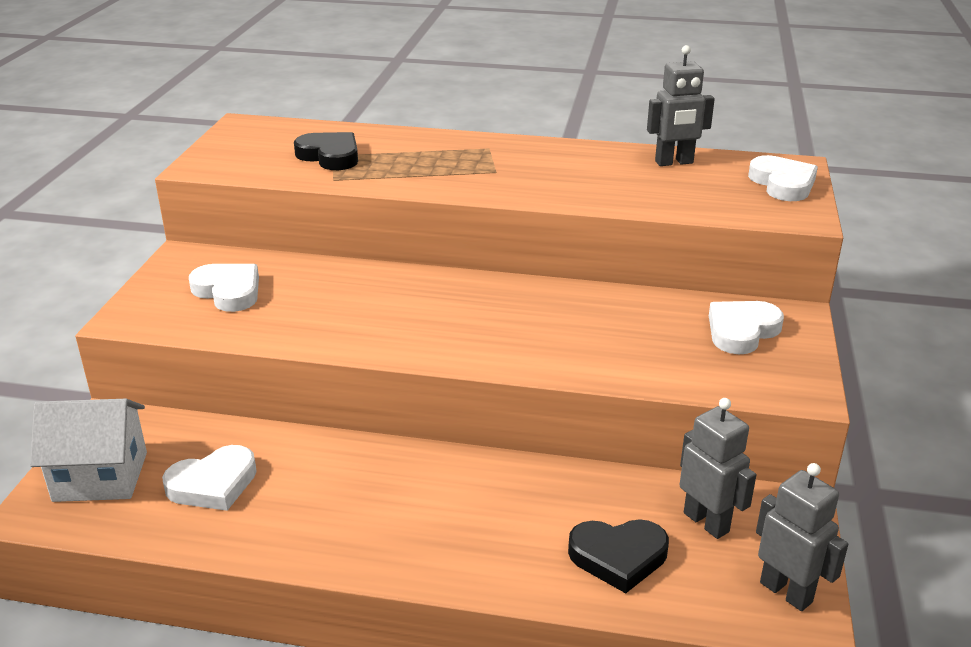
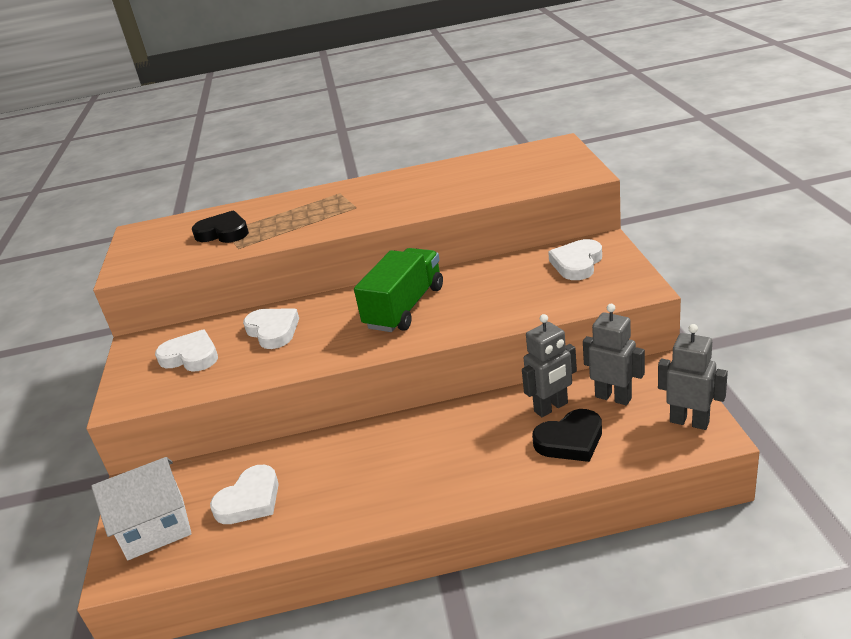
camera: 15 degrees left, 0 degrees up
(497, 315) = (405, 307): none -> green truck
(674, 162) = (477, 165): grey robot -> grey robot (551, 407)
(782, 184) = (558, 157): white heart -> white heart (273, 331)

